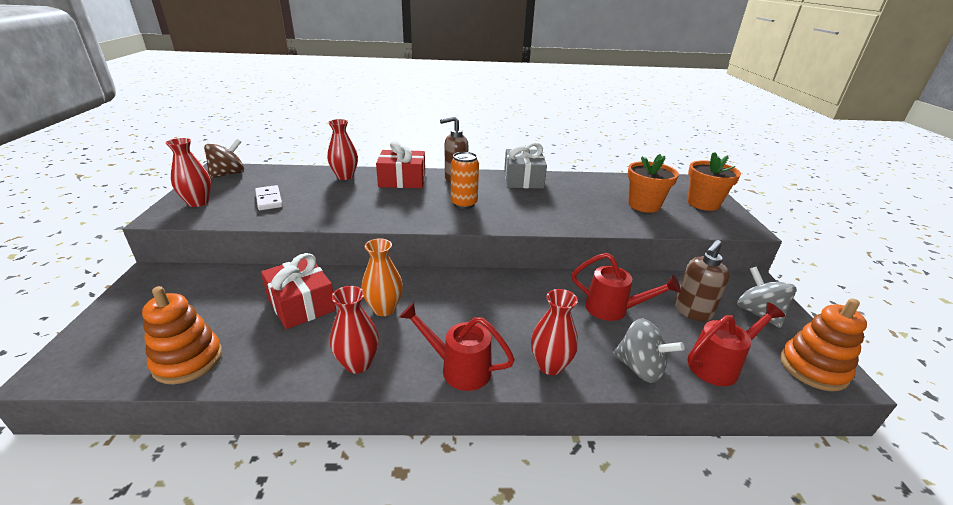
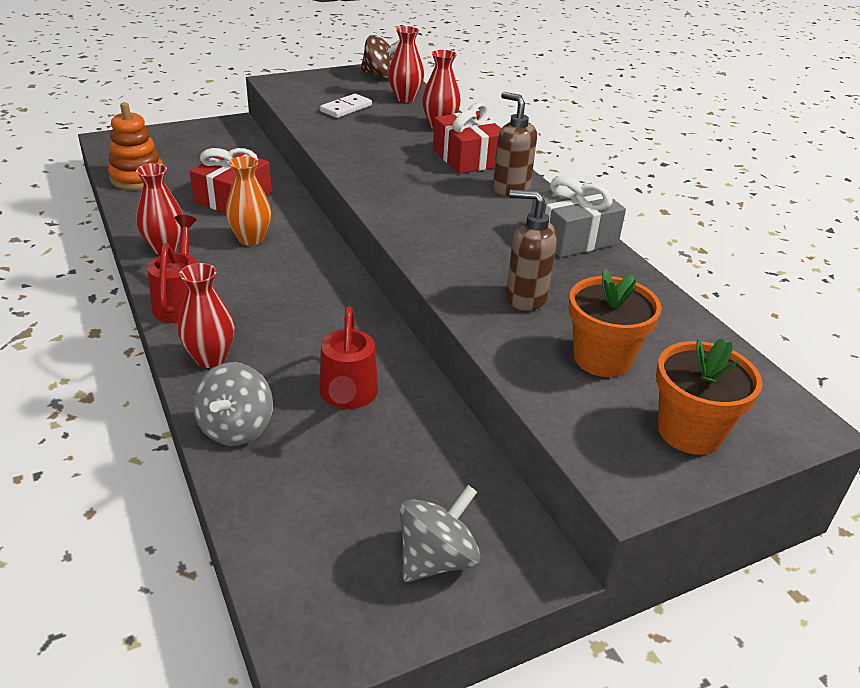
camera: 65 degrees right, 5 degrees up
(198, 202) = (311, 84): red vase -> red vase (405, 98)
(464, 204) = (443, 208): orange can -> none
(692, 312) = (391, 476): brown soap dispenser -> brown soap dispenser (525, 298)
(718, 365) = (274, 503): red watering can -> none
(813, 368) = (316, 616): orange stacking toy -> none

